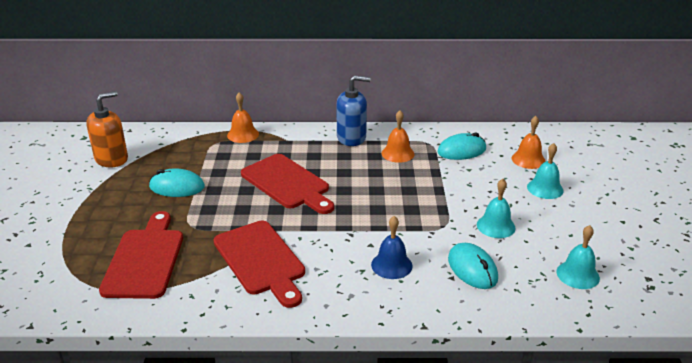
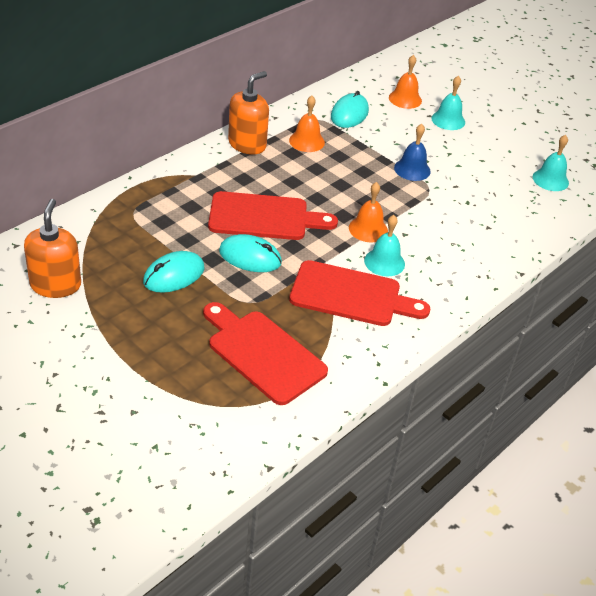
camera: 50 degrees left, 10 degrees up
(243, 134) = (144, 190): orange bell -> orange bell (368, 229)
(351, 138) = (247, 144): blue soap dispenser -> orange soap dispenser
(391, 265) = (441, 241): blue bell -> blue bell (412, 169)
(472, 269) = (491, 212): turquoise mouse -> turquoise mouse (250, 257)
(496, 226) = (460, 170): turquoise bell -> turquoise bell (384, 262)

